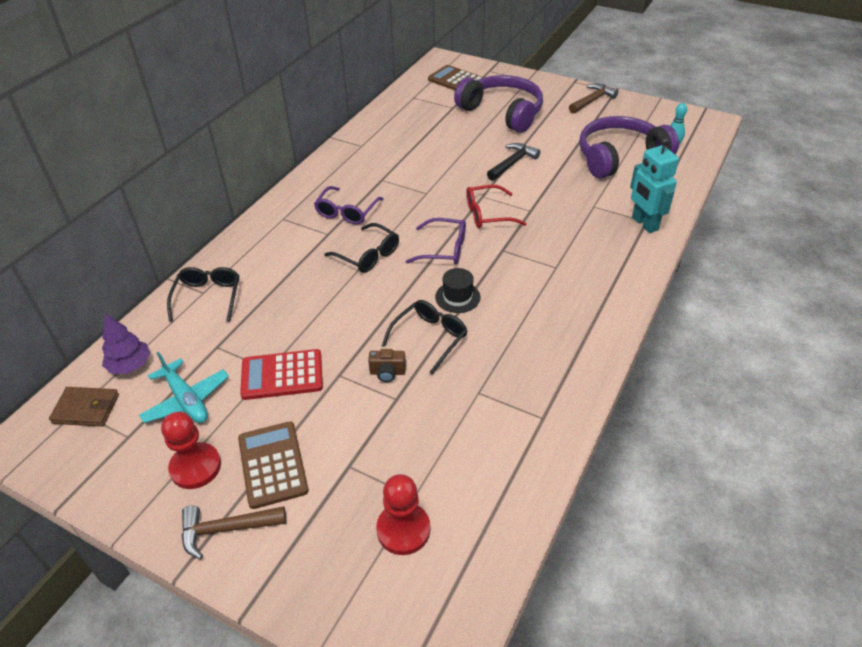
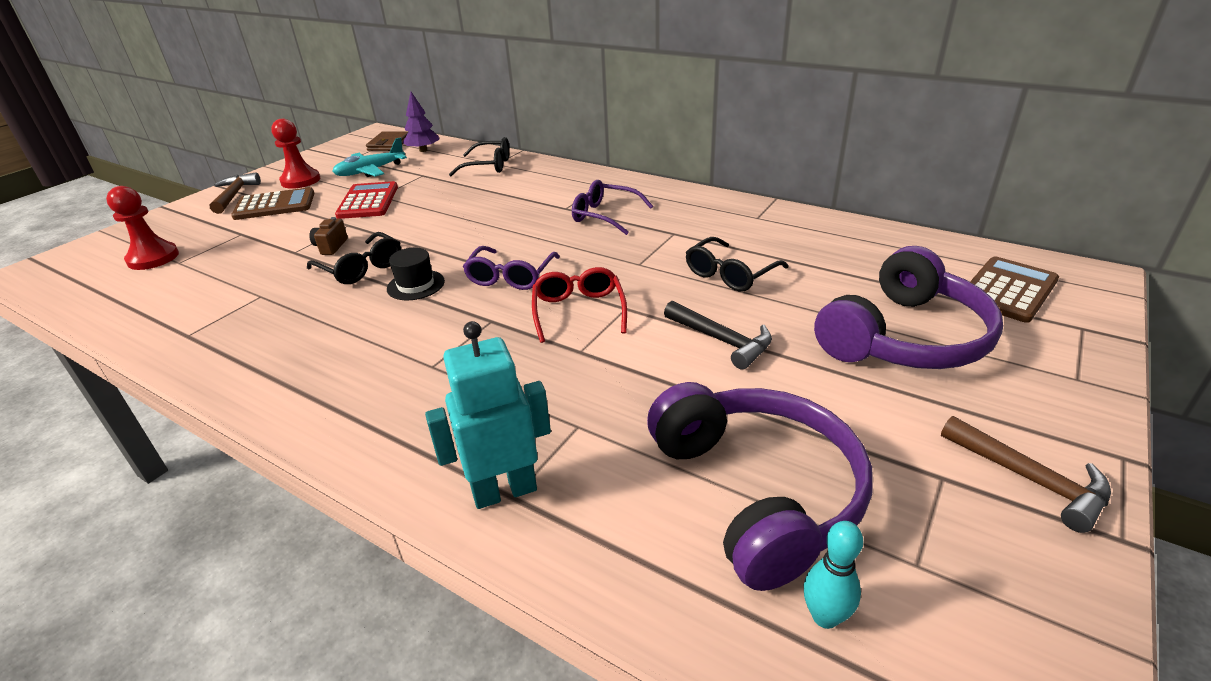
camera: 95 degrees right, 10 degrees down
(368, 255) = (518, 231): black glasses -> black glasses (730, 274)

